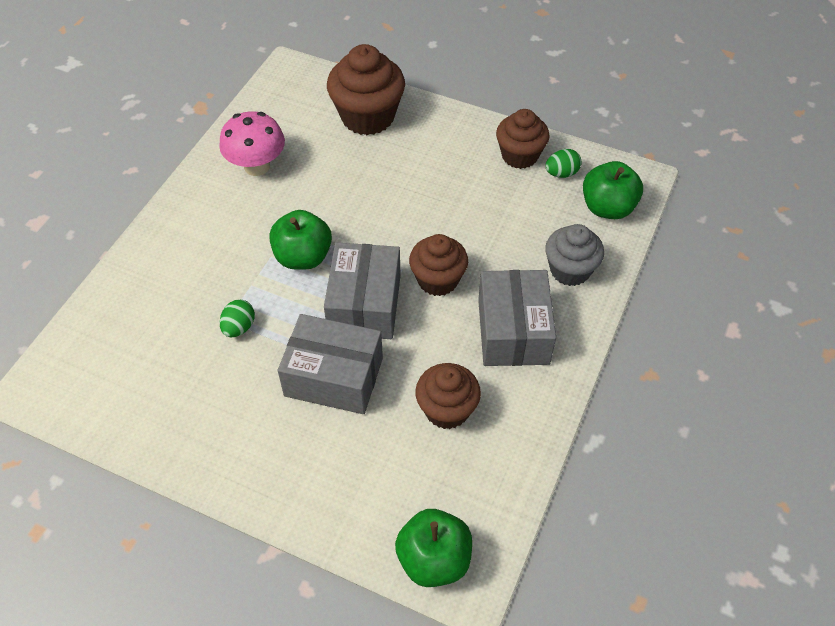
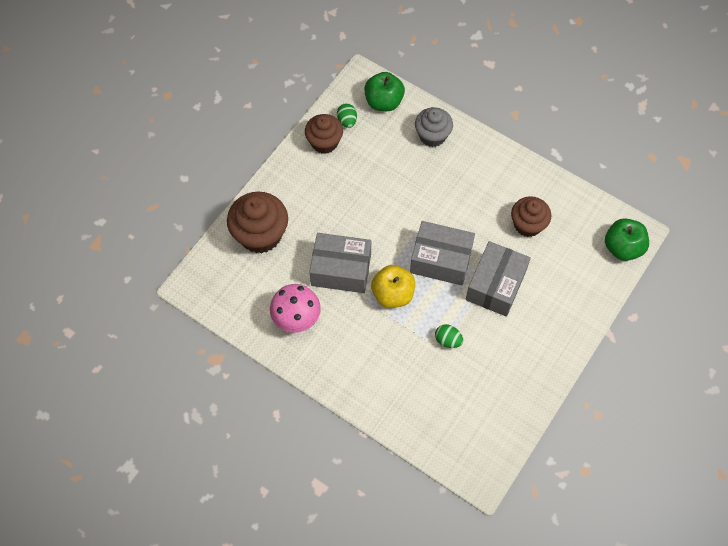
camera: 80 degrees left, 10 degrees up
(303, 257) = (393, 294): green apple -> yellow apple
(438, 280) = (427, 213): brown cupcake -> none
(513, 331) = (475, 178): grey box -> grey box (341, 270)

